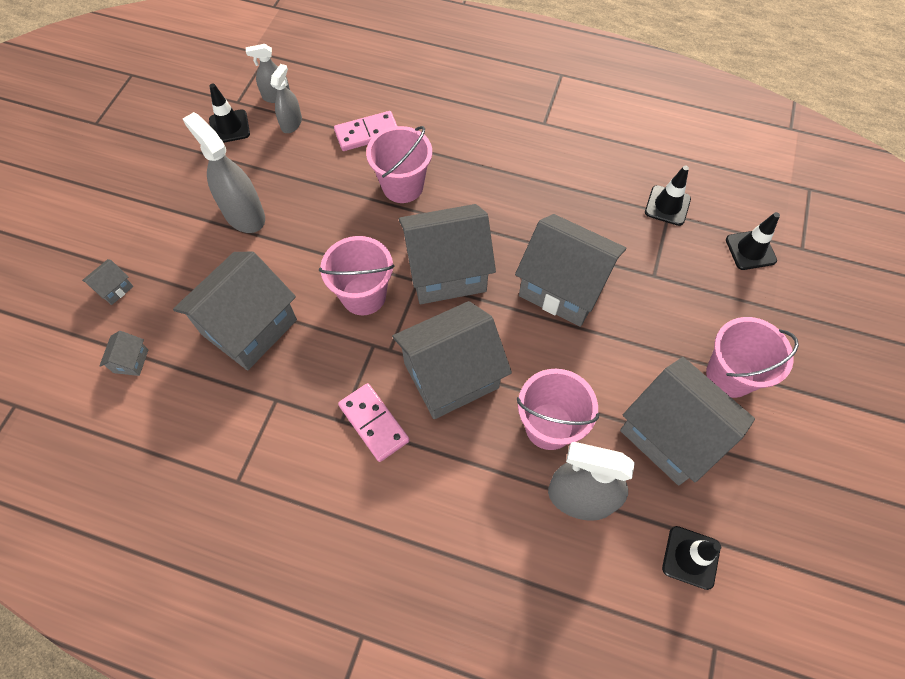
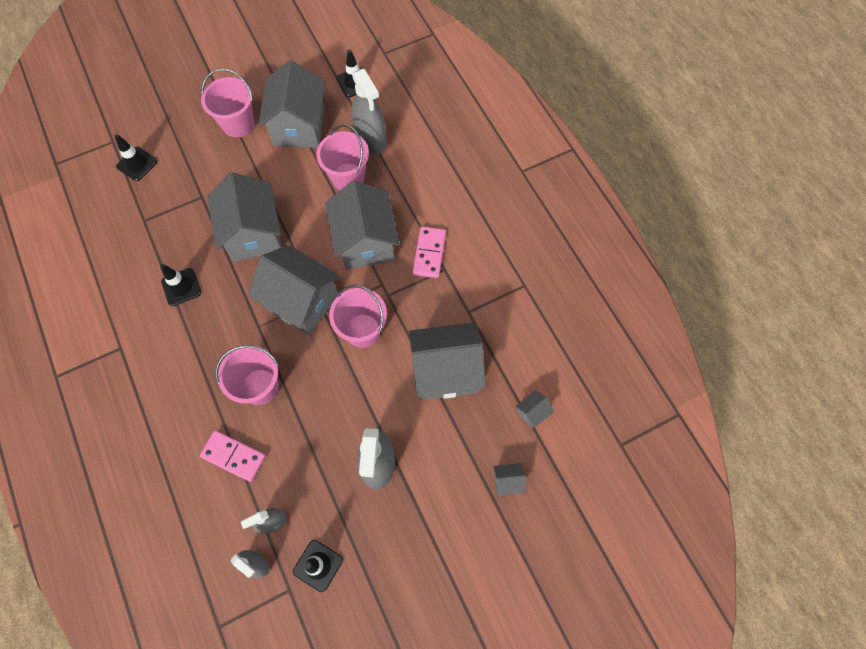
camera: 135 degrees left, 5 degrees up
(451, 375) = (365, 242): grey house -> grey house turned 60 degrees clockwise
(667, 205) = (137, 225): black traffic cone -> black traffic cone (181, 287)

